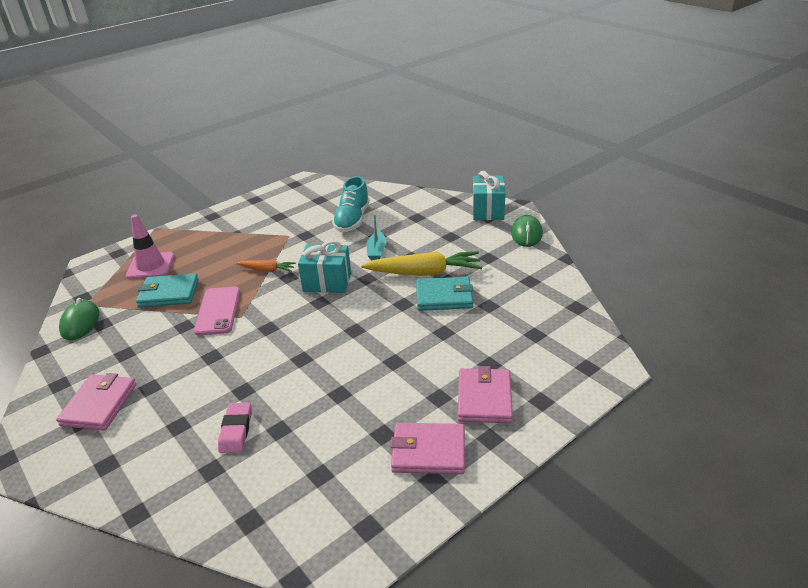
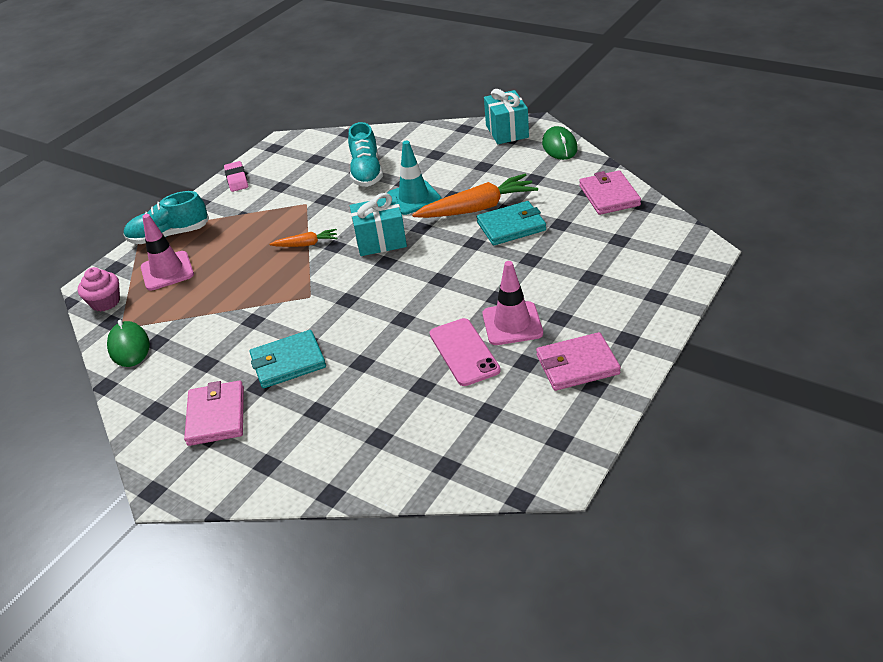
camera: 15 degrees left, 5 degrees up
(90, 280) = (105, 302): none -> pink cupcake
(169, 293) = (210, 293): turquoise wallet -> turquoise wallet (288, 362)
(172, 237) = (169, 235): none -> turquoise shoe
(218, 311) = (280, 297): pink phone -> pink phone (464, 352)
(236, 430) = (379, 398): pink eraser -> pink eraser (237, 179)
(376, 251) = (414, 198): turquoise boat -> turquoise traffic cone
(392, 391) = (512, 324): none -> pink traffic cone
(424, 273) = (478, 208): yellow carrot -> orange carrot
(484, 398) = (603, 307): pink wallet -> pink wallet (609, 195)

